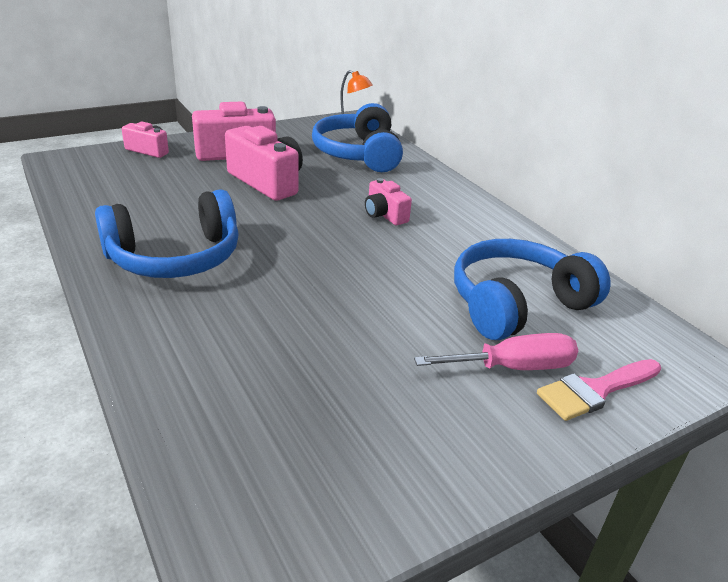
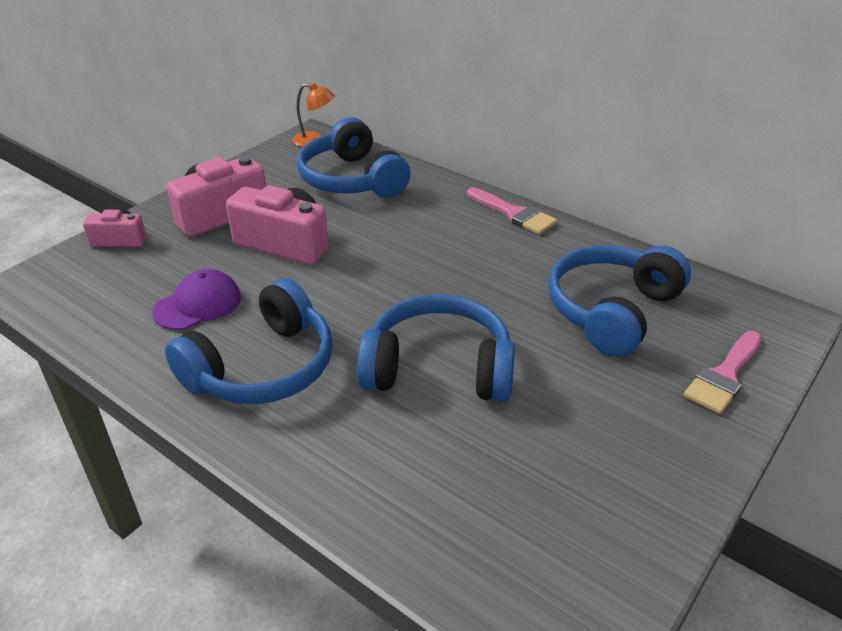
camera: 20 degrees left, 5 degrees up
(166, 203) = (198, 304): none -> purple cap
(317, 300) = (439, 368): none -> blue headphones
(384, 215) = (431, 248): pink camera -> none
(481, 209) = (514, 214): none -> pink brush
(513, 367) = (650, 378): pink screwdriver -> none

